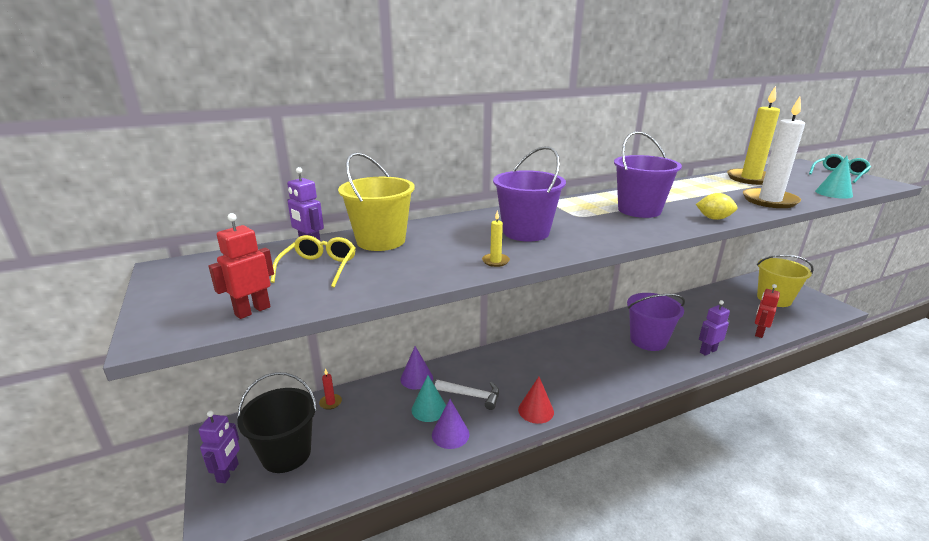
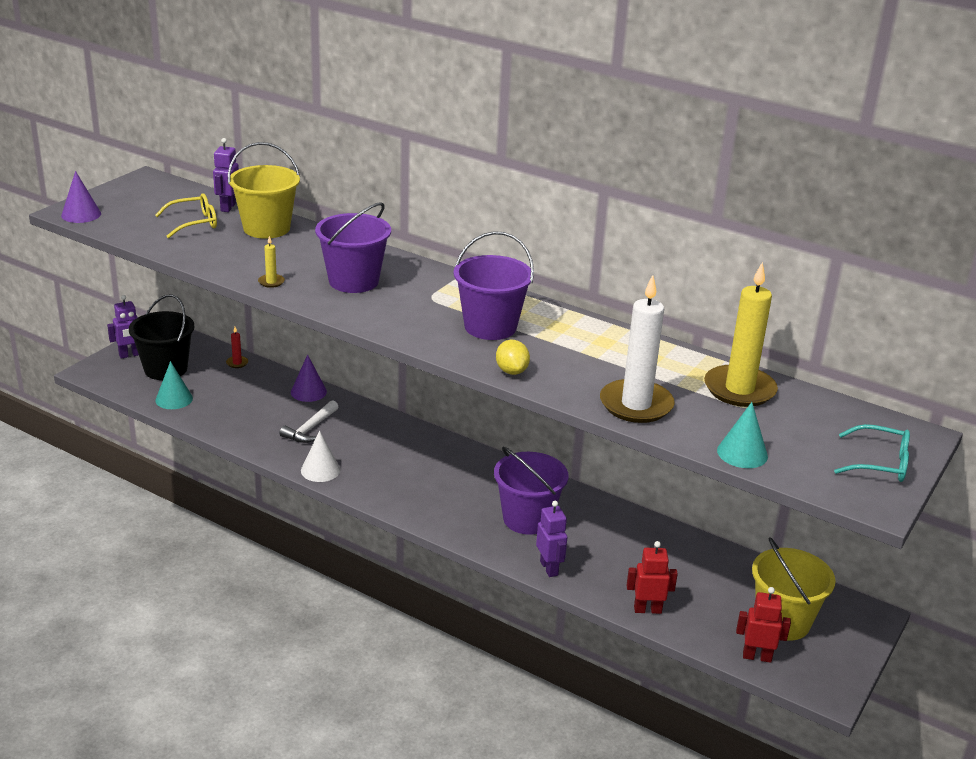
camera: 55 degrees right, 5 degrees up
(252, 311) = (115, 226): red robot -> red robot (757, 656)
(429, 409) = (271, 413): turquoise cone -> turquoise cone (174, 399)
(450, 434) = (248, 434): purple cone -> purple cone (81, 214)
(471, 395) = (310, 429): white hammer -> white hammer turned 45 degrees clockwise
(536, 410) = (320, 470): red cone -> white cone
(707, 351) = (549, 568): purple robot -> purple robot turned 45 degrees clockwise

